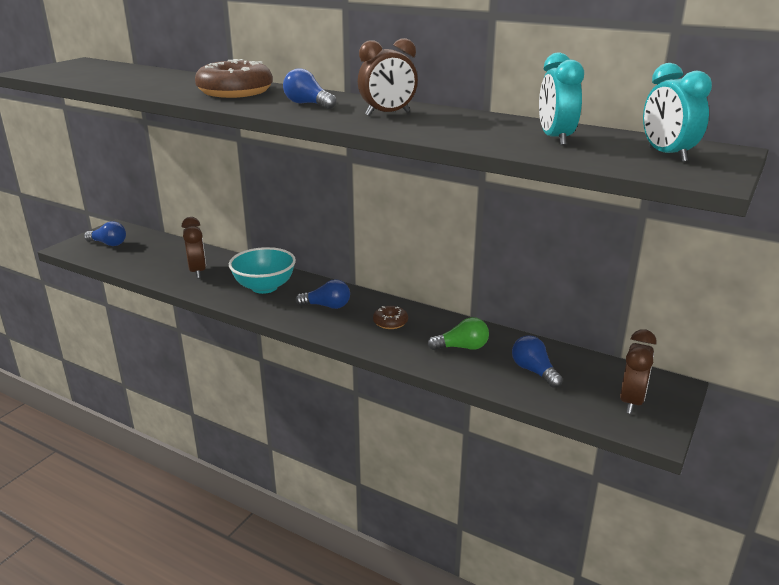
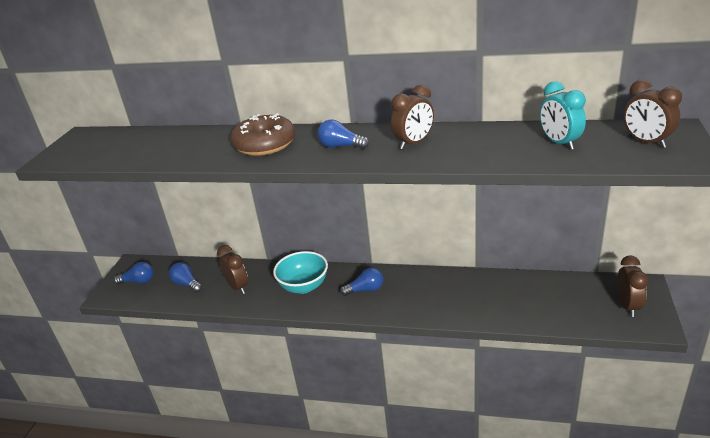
camera: 15 degrees left, 5 degrees up
(390, 322) = (423, 290): brown donut -> none
(462, 347) = (488, 296): green light bulb -> none
(534, 371) = (550, 301): blue light bulb -> blue light bulb (187, 284)
(667, 155) = (646, 142): turquoise clock -> brown clock

